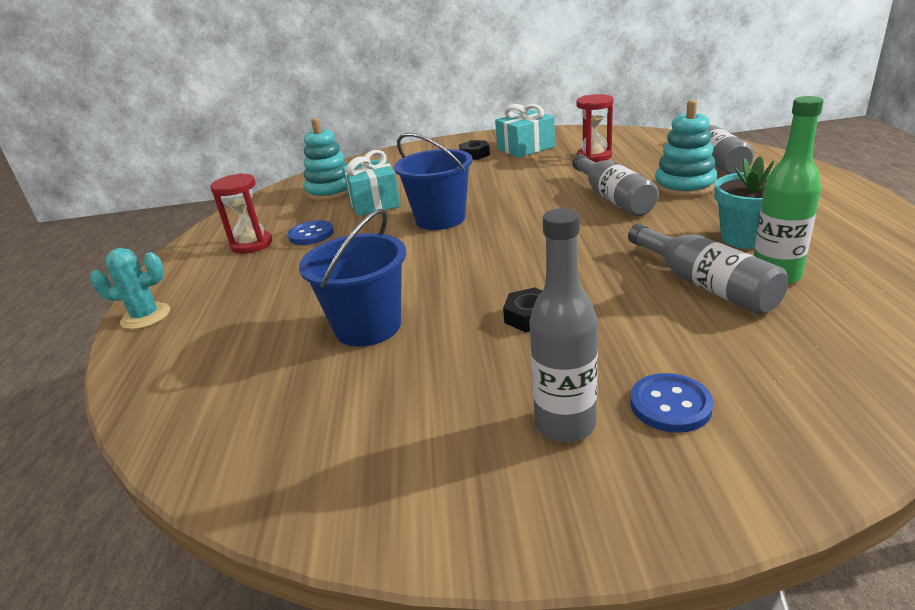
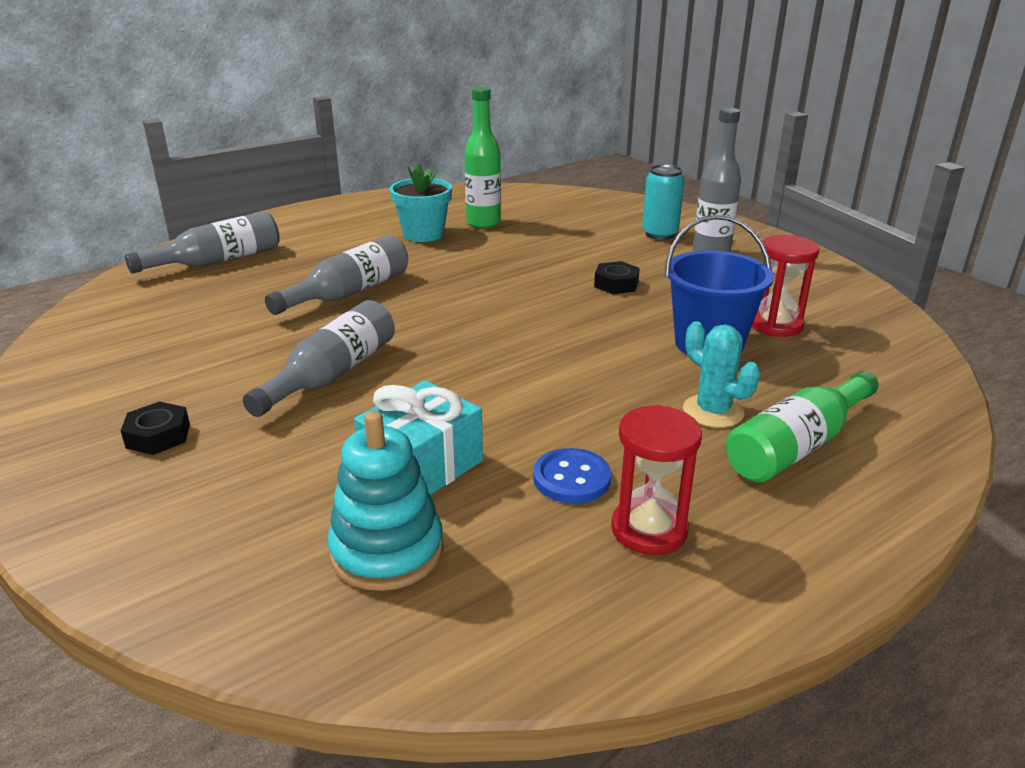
camera: 125 degrees left, 0 degrees up
(146, 316) = (886, 509): turquoise cactus -> turquoise cactus (713, 411)
(223, 312) = (797, 445): none -> green bottle
(440, 219) = (456, 381): blue bucket -> none
(525, 148) = (130, 391): turquoise gift -> none
(594, 156) = (191, 327): red hourglass -> red hourglass (776, 325)
(670, 405) = (659, 234): blue button -> turquoise can
(684, 186) = (306, 265): turquoise stacking toy -> none
(704, 284) = (512, 239): grey bottle -> grey bottle (332, 374)

